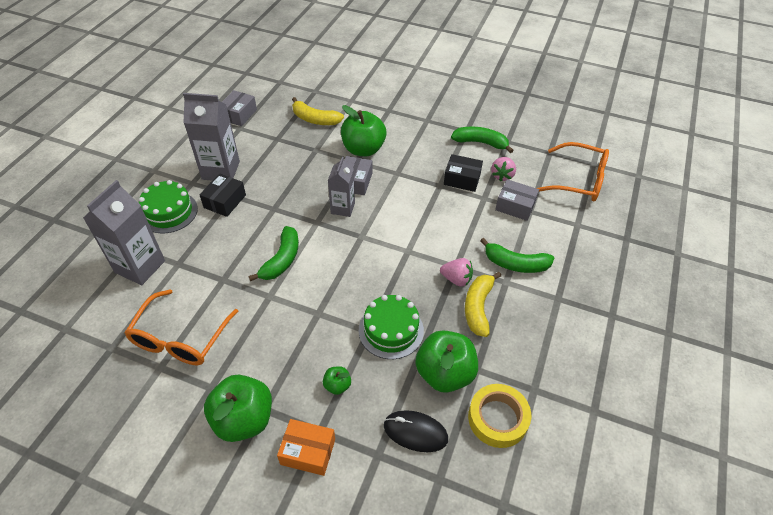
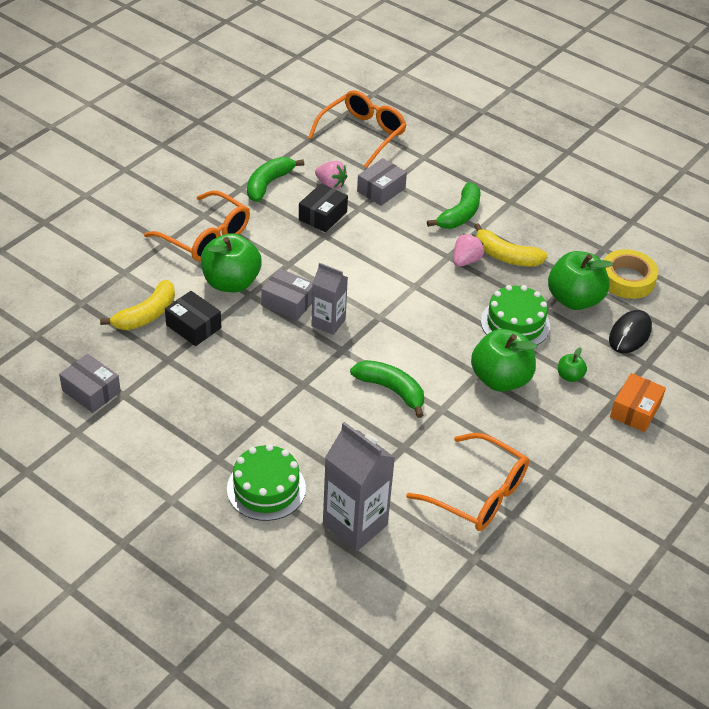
camera: 75 degrees left, 5 degrees down
(221, 170) = (206, 425): grey carton -> none
(225, 201) = (270, 429): black box -> black box (193, 326)
(244, 419) = (592, 452): green apple -> green apple (500, 379)
(404, 127) = (206, 237): none -> orange glasses

